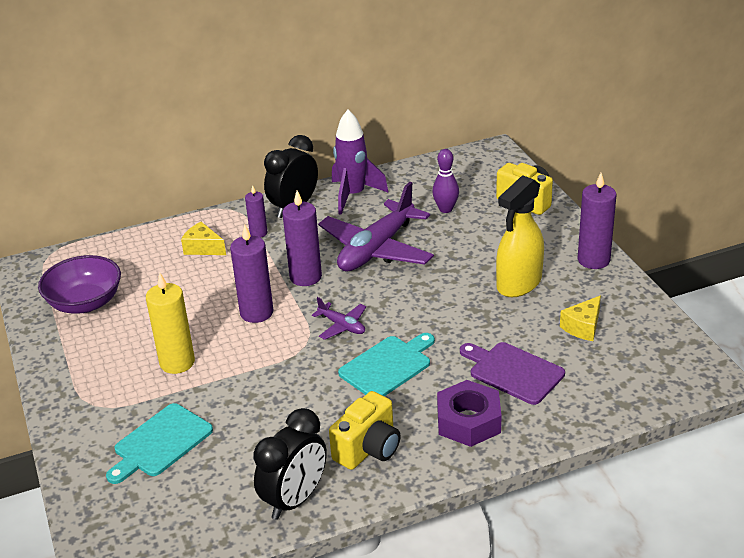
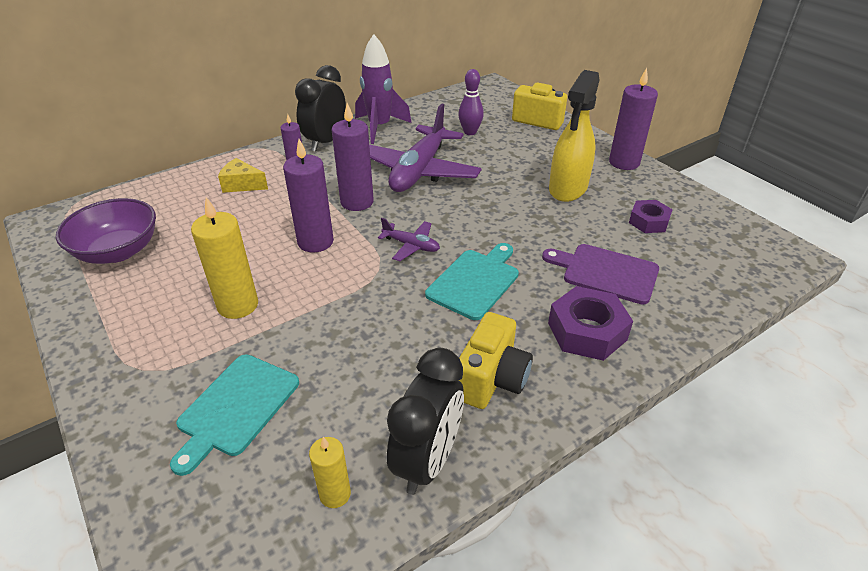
camera: 15 degrees left, 5 degrees up
(219, 511) = (335, 494): none -> yellow candle
(583, 327) = (648, 221): yellow cheese -> purple nut

